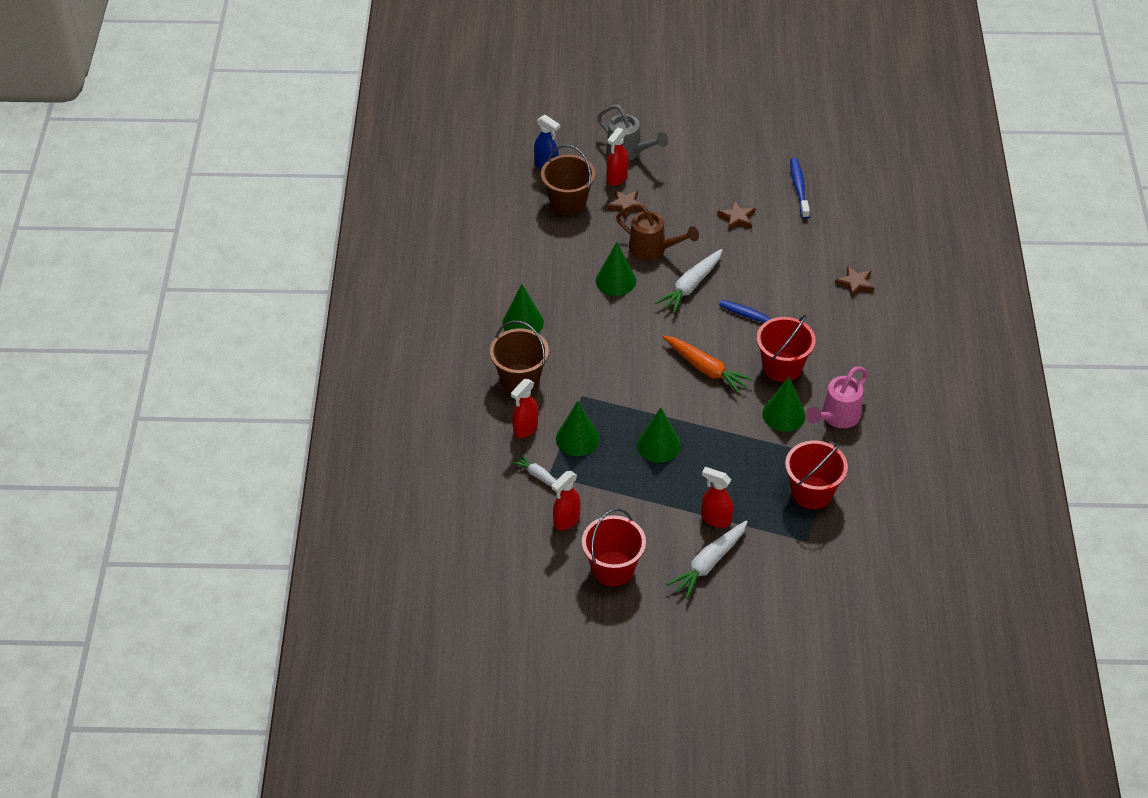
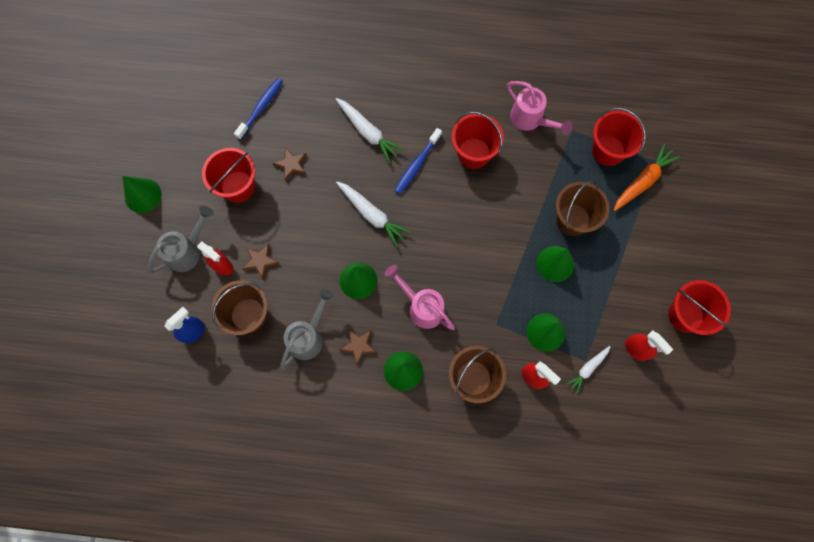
camera: 85 degrees left, 25 degrees up
(551, 248) = (308, 337): none -> grey watering can
(593, 333) = (422, 307): none -> pink watering can
(653, 249) = (321, 243): brown watering can -> none
(704, 180) = (238, 186): none -> red bucket
(705, 369) = (471, 215): orange carrot -> orange carrot (643, 181)
(709, 563) = (679, 238): white carrot -> white carrot (368, 133)
(715, 460) = (573, 219): none -> brown bucket
(715, 519) = (634, 227): red spray bottle -> none
(783, 414) = (526, 159): green cone -> green cone (143, 195)
(799, 188) = (261, 108): blue toothbrush -> blue toothbrush turned 120 degrees clockwise
(855, 283) = (383, 81): brown star -> brown star (358, 346)

